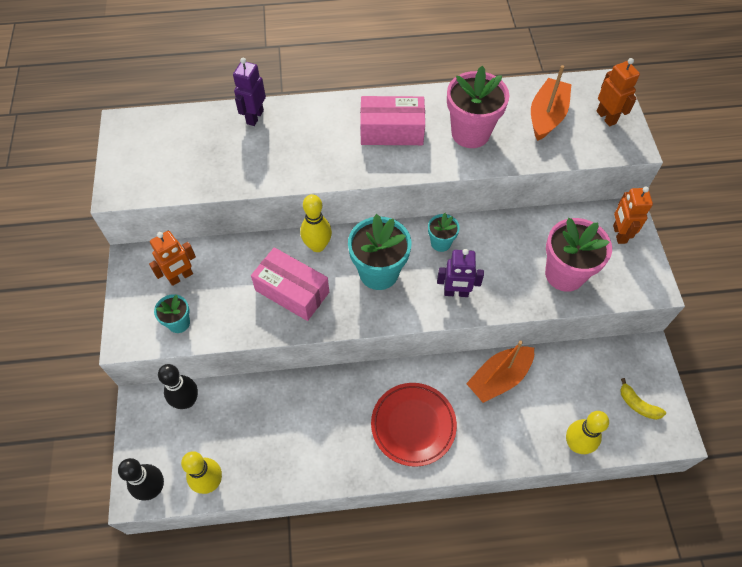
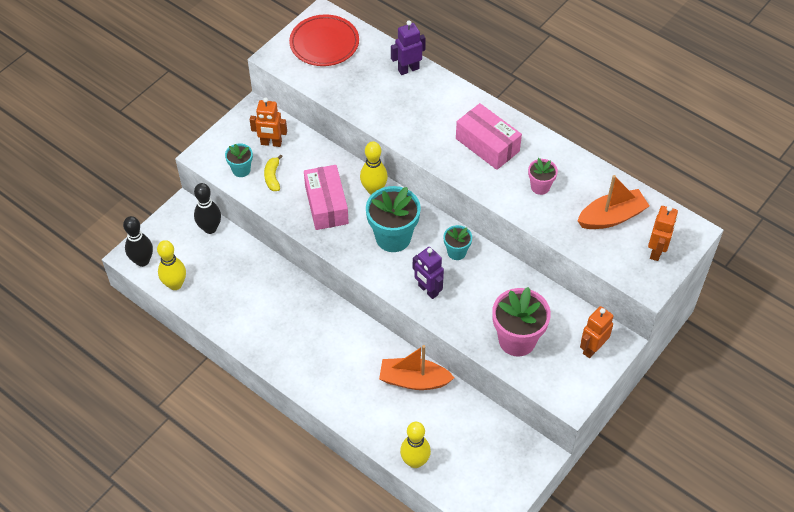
camera: 45 degrees right, 5 degrees down
(413, 425) = (325, 358): red plate -> red plate (324, 44)
(470, 133) = (540, 187): pink flower pot -> pink flower pot, size x0.53
(638, 405) = (488, 478): yellow banana -> yellow banana (273, 177)

